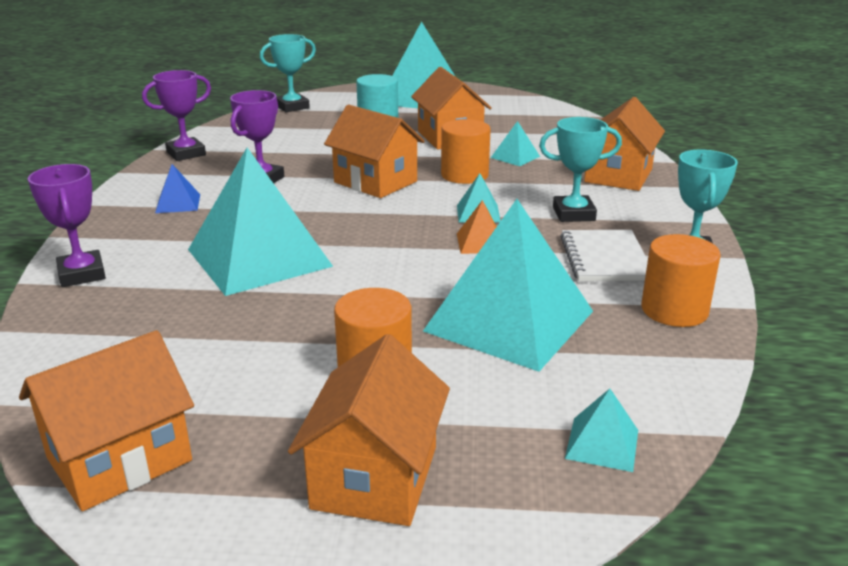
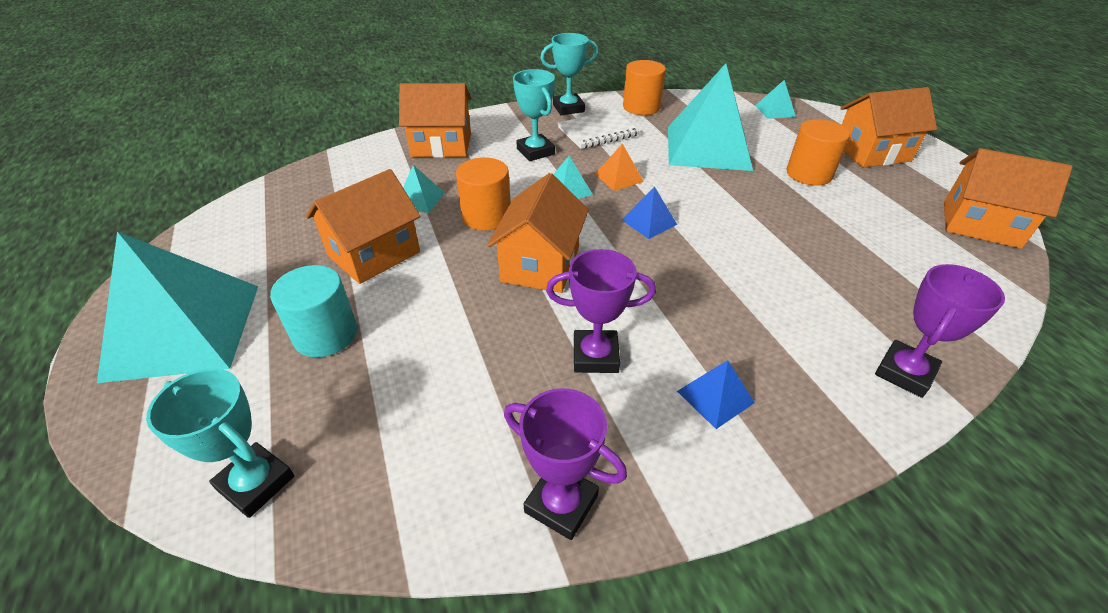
camera: 115 degrees left, 15 degrees up
(258, 257) = (752, 273): turquoise pyramid -> none
(384, 235) = (649, 222): none -> blue pyramid

